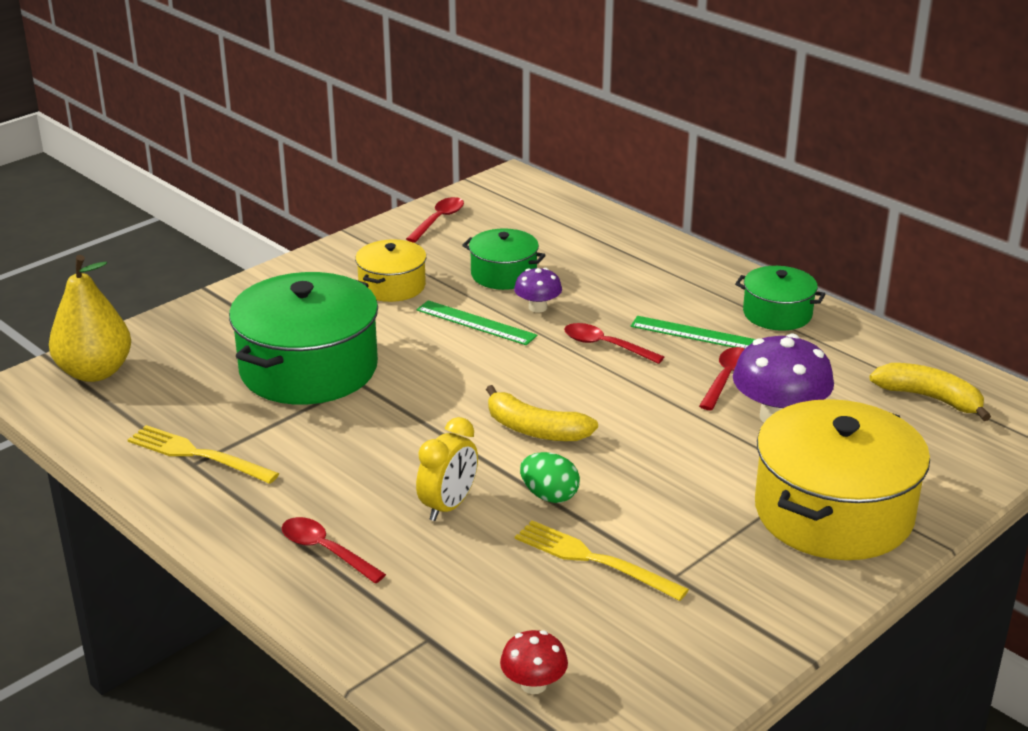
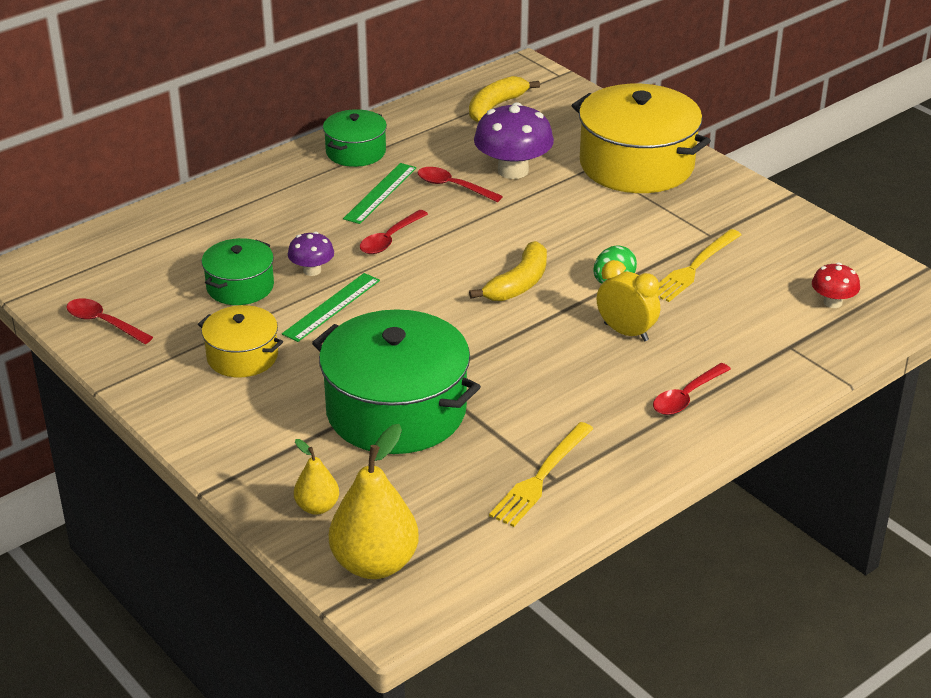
camera: 85 degrees left, 5 degrees up
(175, 339) = (317, 507): none -> yellow pear

